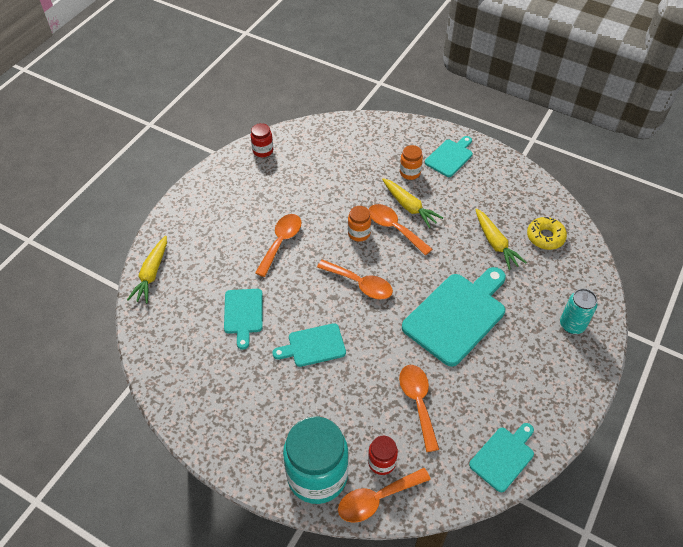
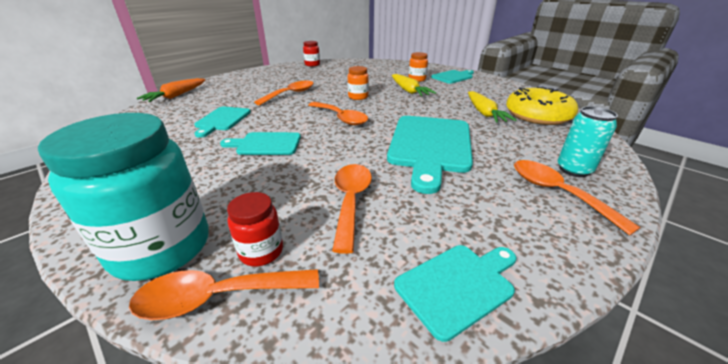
camera: 15 degrees right, 20 degrees down
(152, 274) = (176, 96): yellow carrot -> orange carrot
(394, 228) = (390, 98): orange spoon -> orange spoon (556, 192)
(457, 315) = (430, 146): turquoise cutting board -> turquoise cutting board turned 135 degrees clockwise
(545, 237) = (537, 115): yellow donut -> yellow donut, size x1.62

